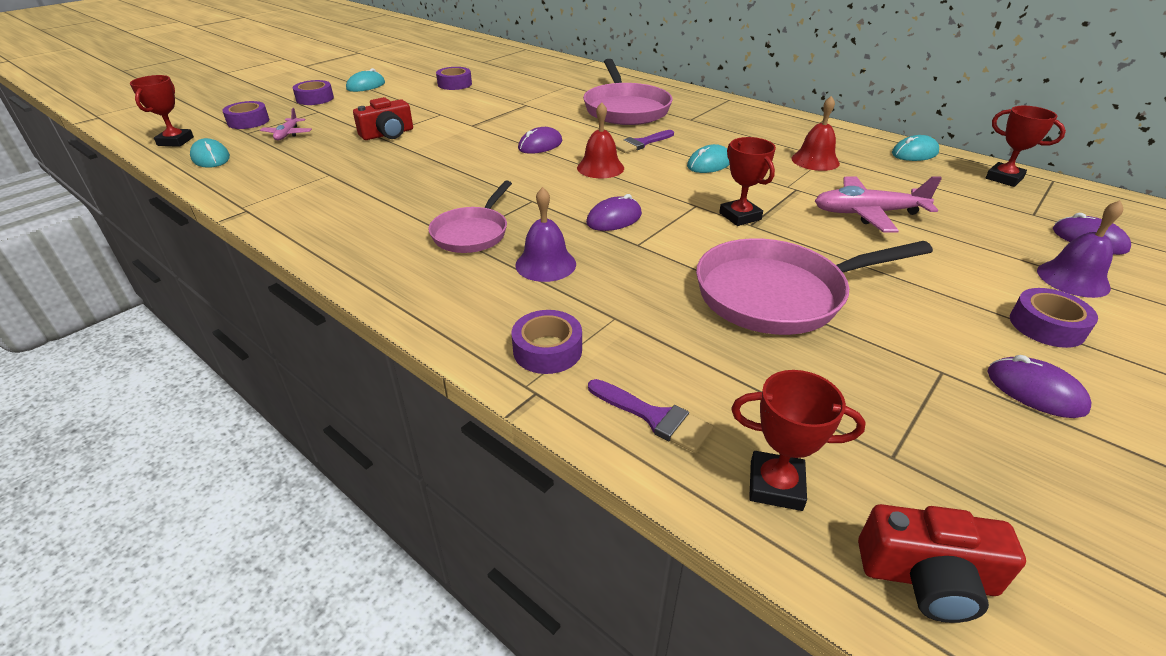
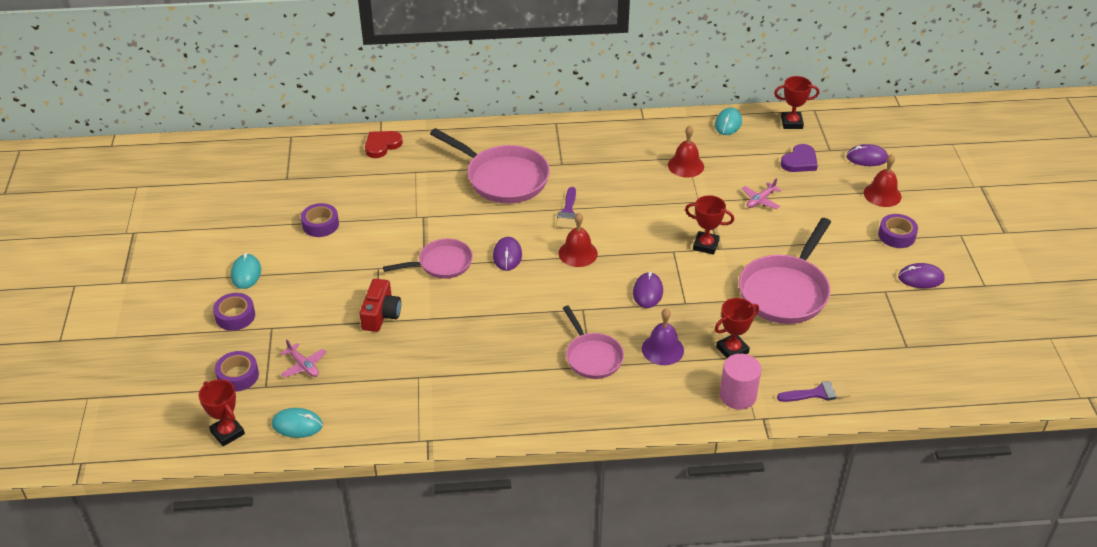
camera: 45 degrees left, 5 degrees up
(484, 129) = (441, 264): none -> pink pan
(547, 350) = (737, 396): purple tape -> pink cylinder
(572, 68) = (382, 145): none -> red heart
(709, 164) = (633, 207): turquoise mouse -> none
(775, 485) = (886, 388): red trophy -> red trophy (732, 350)
(867, 213) = (760, 200): pink plane -> pink plane, size x0.56
(927, 578) = (955, 385): red camera -> none
(972, 207) = (799, 161): none -> purple heart
(1073, 279) = (882, 194): purple bell -> red bell

